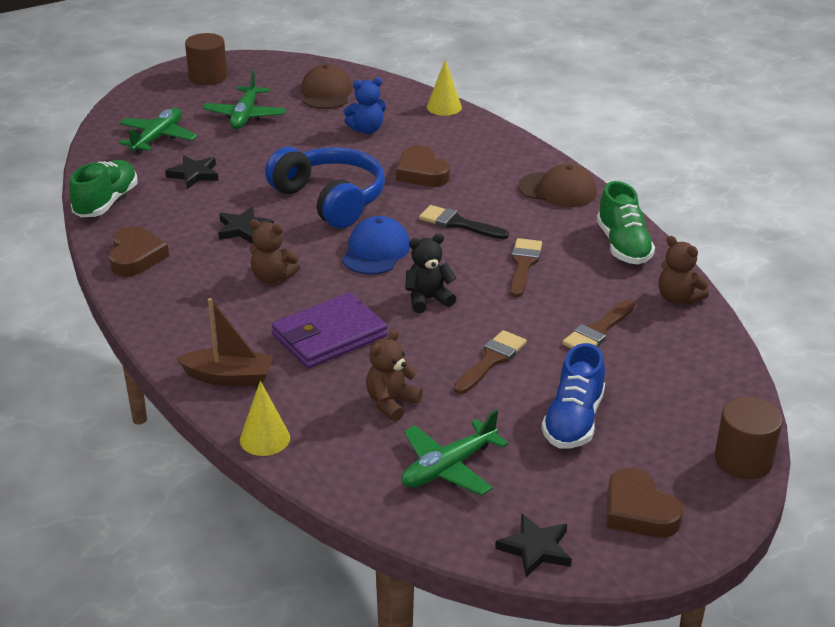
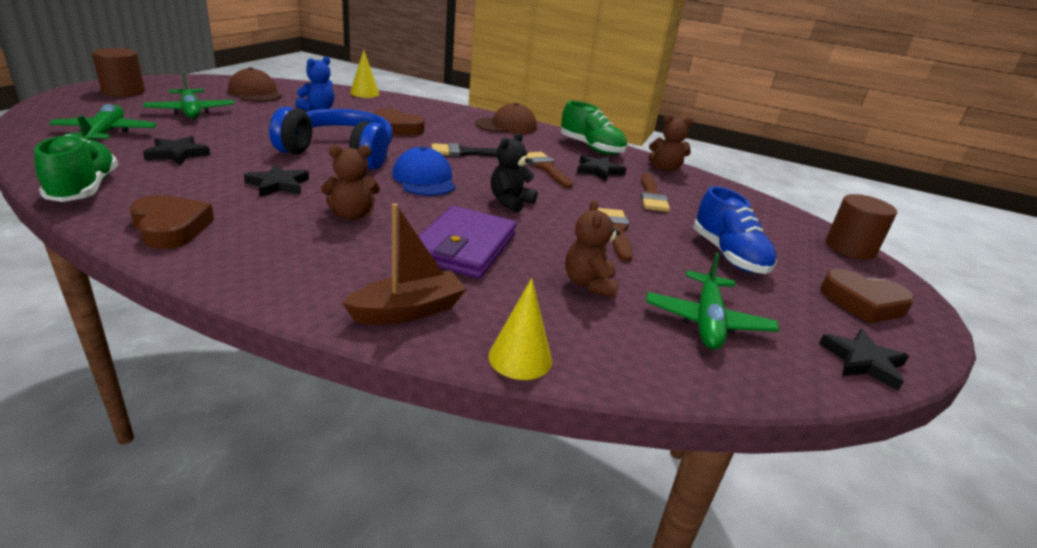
camera: 40 degrees left, 5 degrees down
(582, 282) = (598, 171): none -> black star

